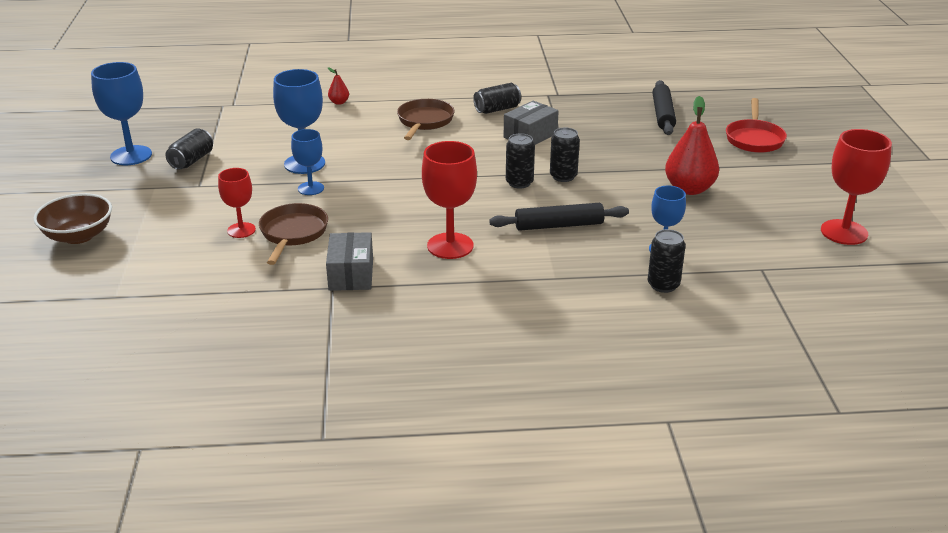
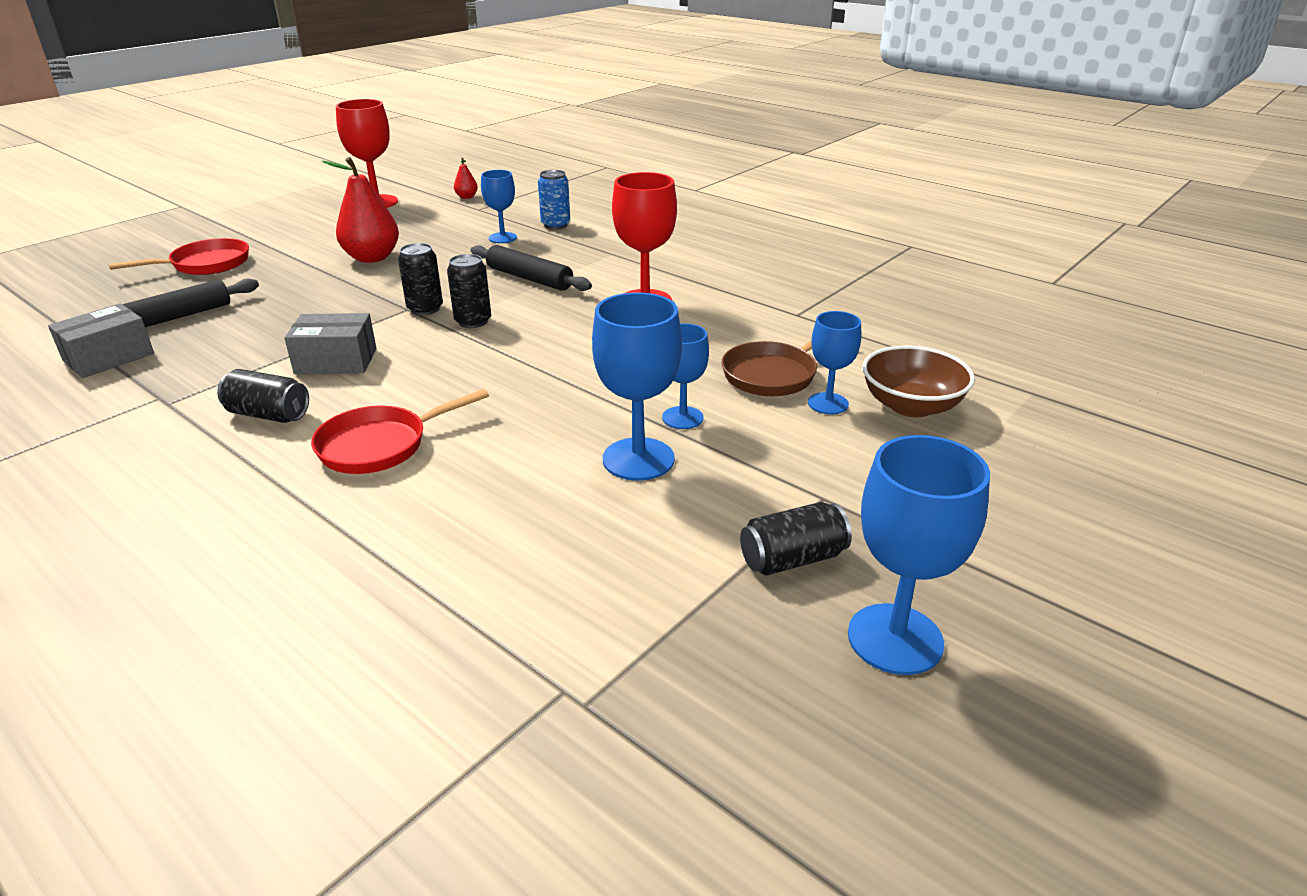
camera: 135 degrees left, 0 degrees up
(78, 236) = (1059, 494): brown bowl -> brown bowl (911, 406)
(241, 230) = (828, 403): red goblet -> blue goblet
(339, 102) = (398, 563): red pear -> red pear (466, 197)
(351, 274) = (766, 316): grey box -> grey box (109, 357)
(424, 121) = (380, 445): brown pan -> red pan
(663, 285) = (555, 225): black can -> blue can

